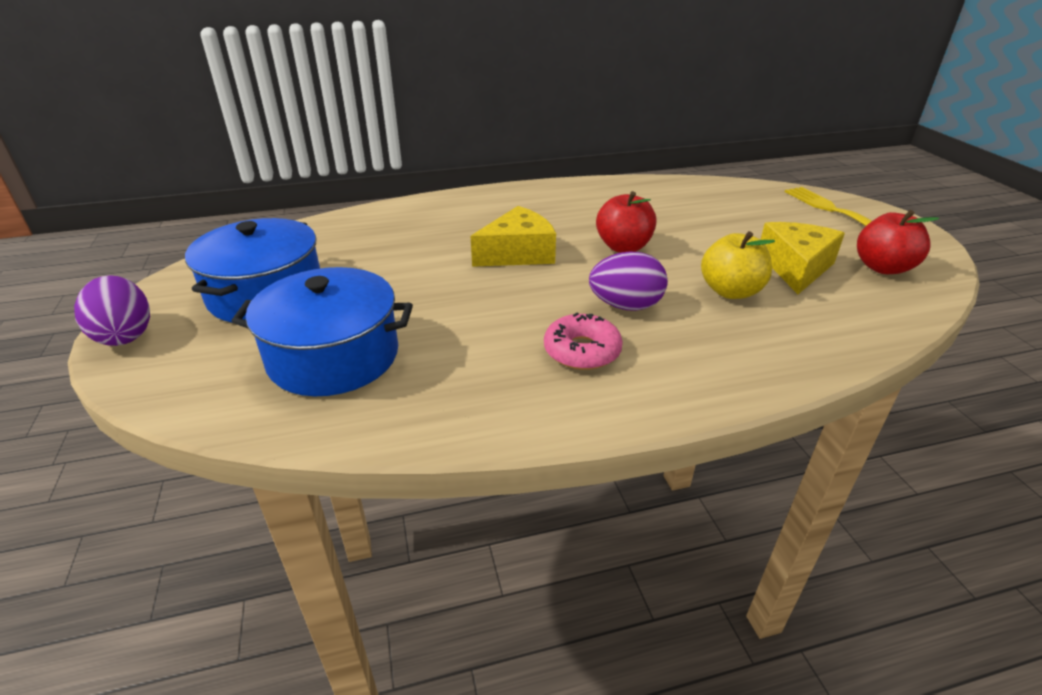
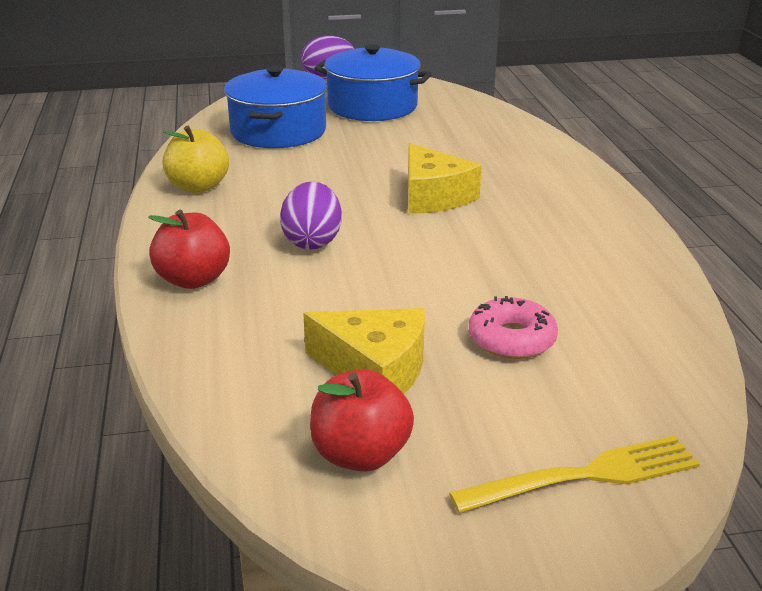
camera: 95 degrees right, 5 degrees down
(582, 351) = (245, 215): pink donut -> pink donut (511, 339)
(623, 247) = (445, 255): red apple -> red apple (193, 280)
(730, 291) = (325, 306): yellow apple -> yellow apple (198, 187)

